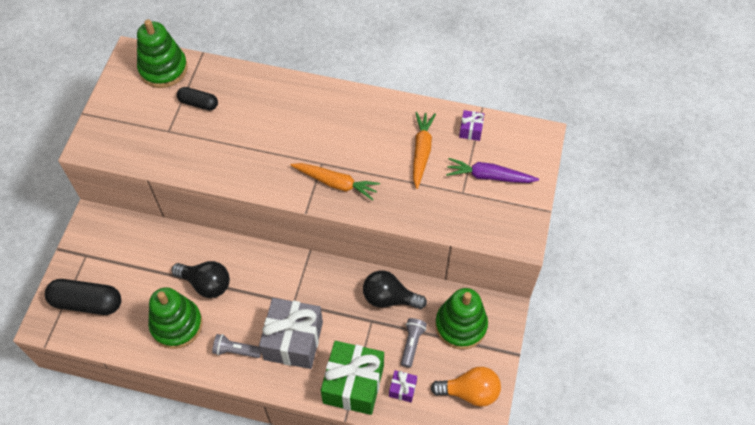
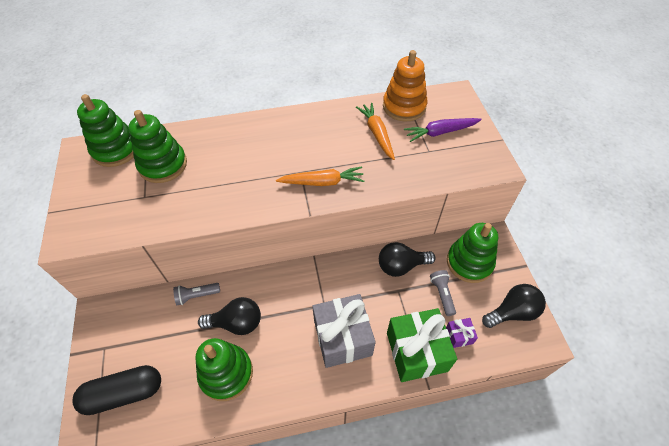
camera: 25 degrees left, 5 degrees down
(198, 103) = (163, 165): black capsule -> green stacking toy
(236, 350) = (295, 371): grey flashlight -> grey flashlight (197, 296)
(470, 130) = (404, 107): purple gift -> orange stacking toy
(470, 392) = (512, 312): orange light bulb -> black light bulb

